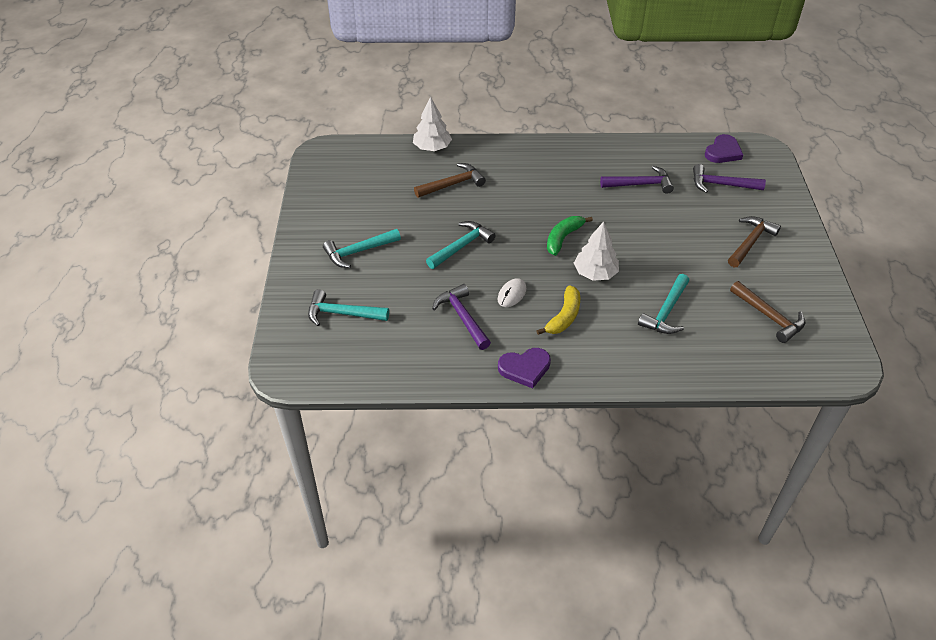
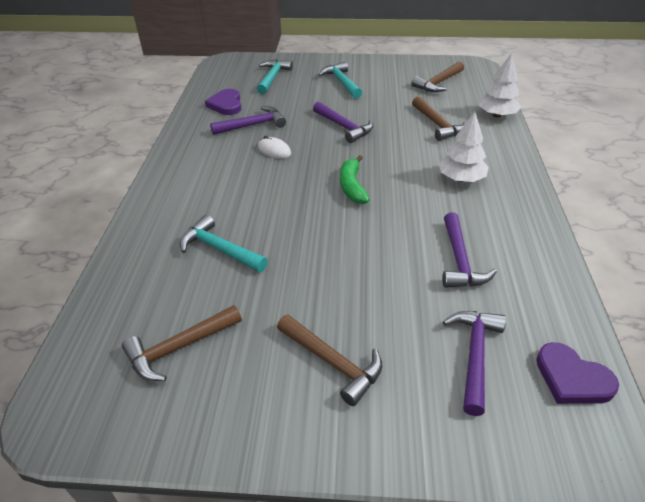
camera: 95 degrees right, 5 degrees down
(363, 179) = (438, 83): none -> brown hammer
(461, 246) = (344, 127): turquoise hammer -> purple hammer
(525, 368) = (182, 152): purple heart -> purple heart (226, 104)
(563, 238) = (352, 186): green banana -> green banana turned 135 degrees counterclockwise
(564, 317) = (236, 177): yellow banana -> none
(595, 273) = (293, 203): white tree -> white tree (461, 178)

